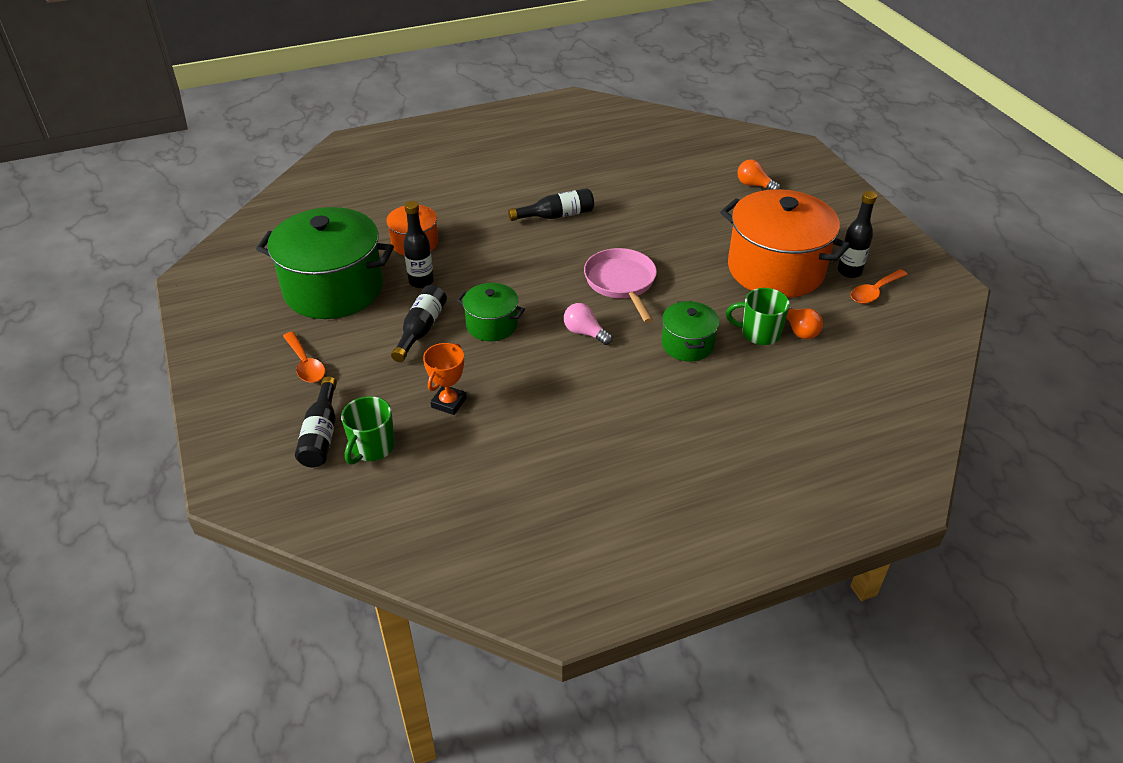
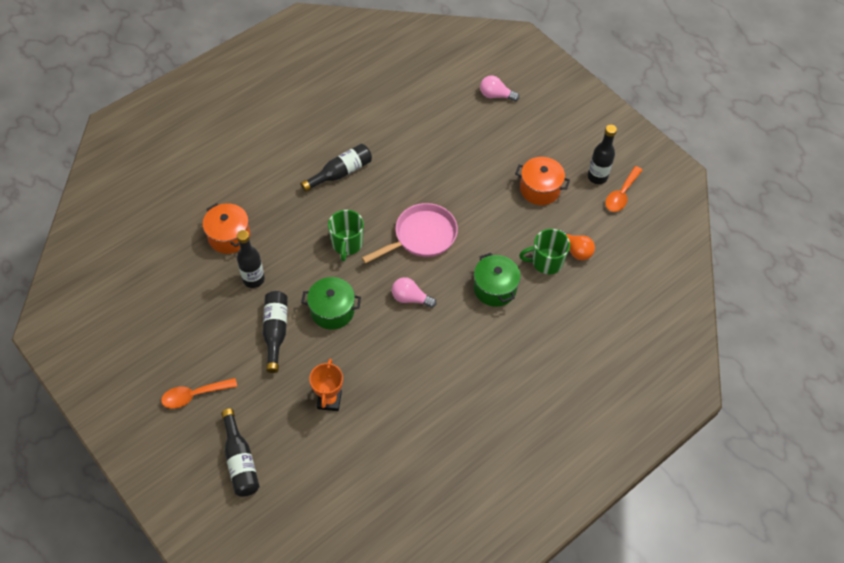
camera: 20 degrees left, 15 degrees up
(305, 364) = (194, 395): orange spoon -> orange spoon turned 120 degrees clockwise
(333, 289) = (181, 307): green pot -> none
(372, 448) = (287, 461): green mug -> green mug (347, 244)
(621, 283) = (421, 236): pink pan -> pink pan turned 90 degrees clockwise
(754, 185) = (496, 95): orange light bulb -> pink light bulb
(775, 269) = (540, 189): orange pot -> orange pot, size x0.50

